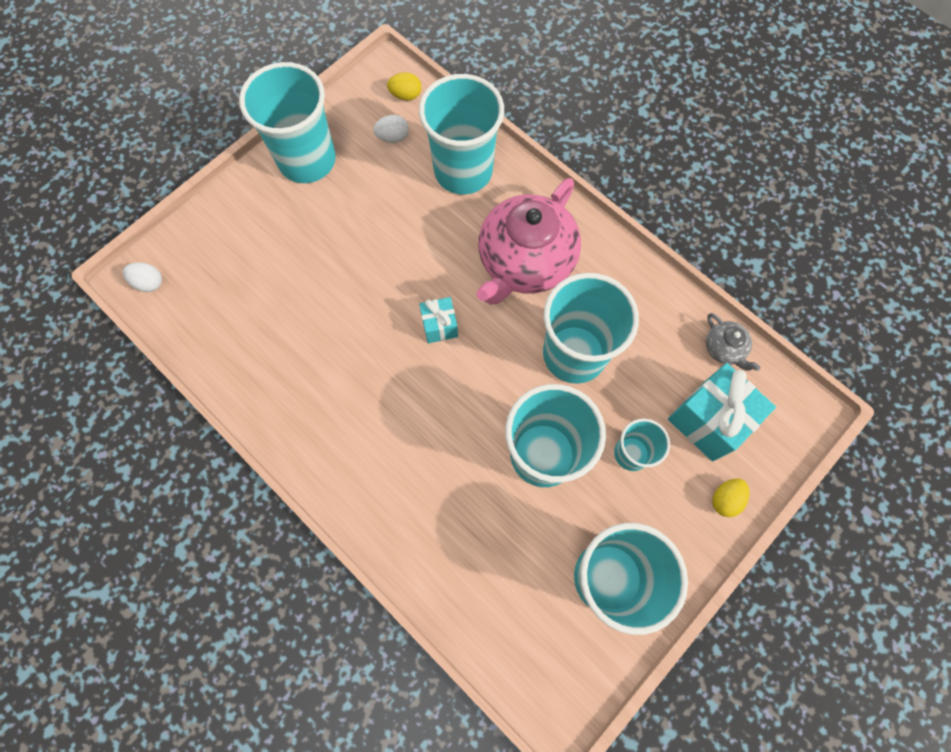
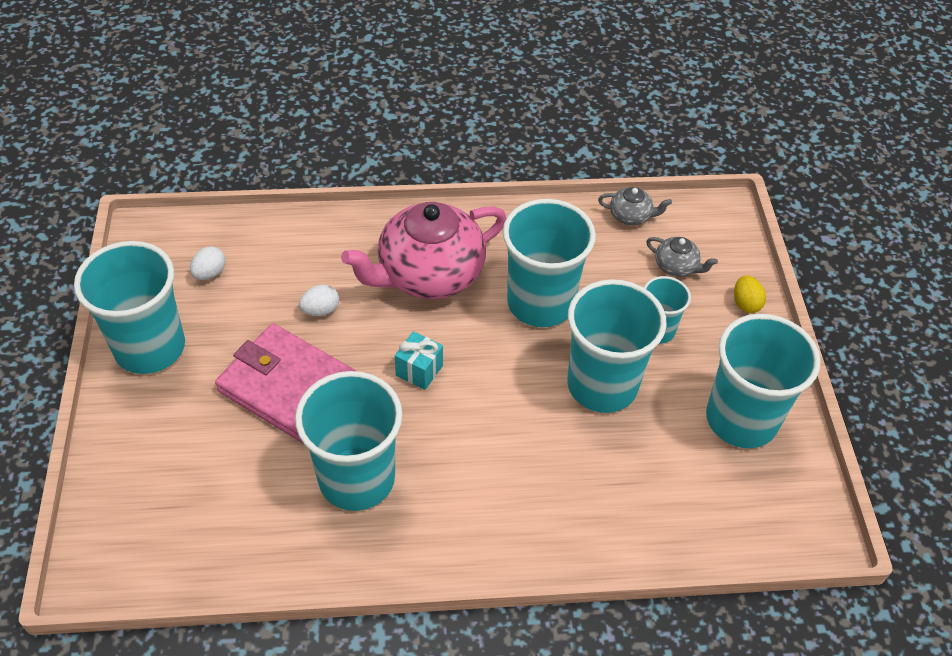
camera: 50 degrees left, 20 degrees down
(149, 283) = (109, 565): white egg -> white egg (320, 310)
(352, 261) = (288, 386): none -> pink wallet
(406, 95) = (183, 236): yellow egg -> none
(463, 171) = (301, 252): turquoise cup -> turquoise cup (356, 478)
(525, 262) = (428, 274): pink teapot -> pink teapot turned 75 degrees clockwise
(708, 420) = (676, 266): turquoise gift -> grey teapot

